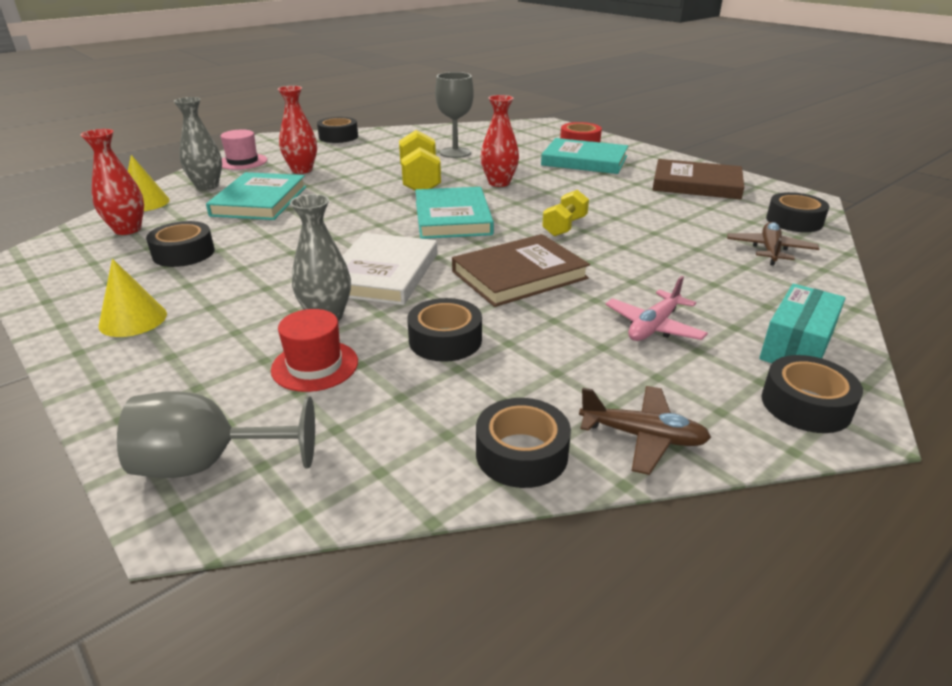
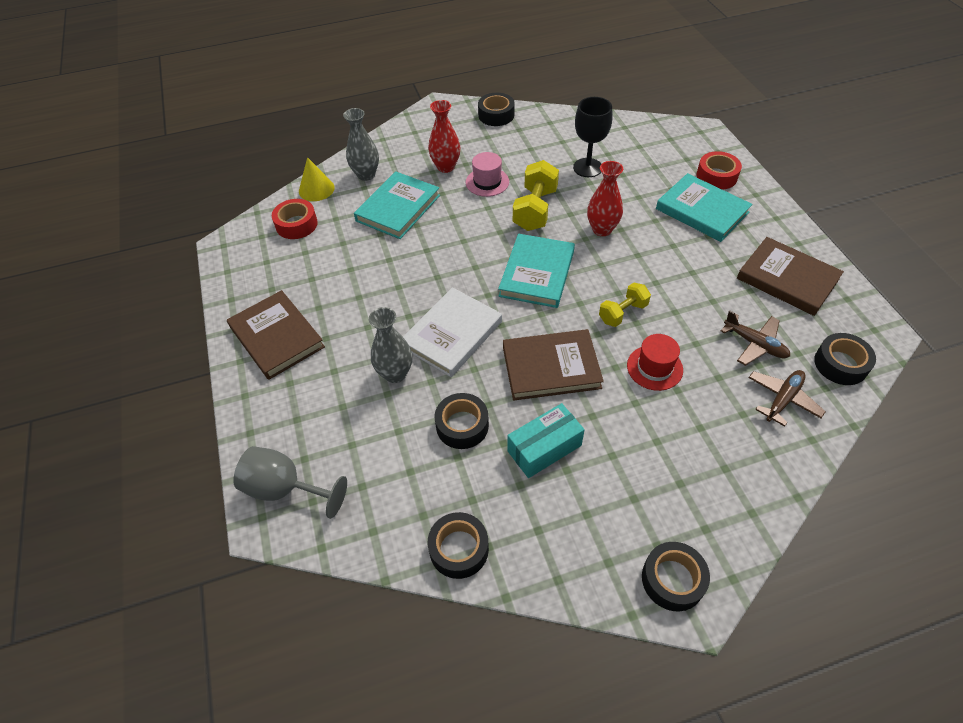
camera: 25 degrees right, 20 degrees up
(127, 229) = (296, 224): red vase -> red tape
(133, 319) = (277, 337): yellow cone -> brown book
(184, 253) = (326, 267): black tape -> none
(242, 162) = (403, 141): pink hat -> pink hat (487, 182)
(315, 365) = (370, 423): red hat -> red hat (654, 367)
(455, 153) = (587, 168): grey goblet -> black goblet
(642, 436) = (541, 564): brown plane -> brown plane (754, 344)
(654, 326) = (617, 462): pink plane -> none
(796, 346) = (712, 521): turquoise box -> turquoise box (544, 448)

